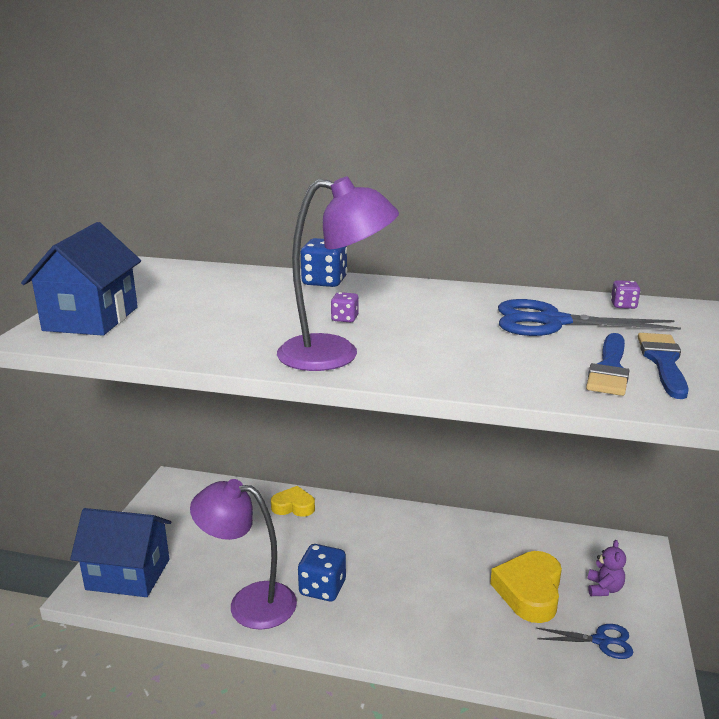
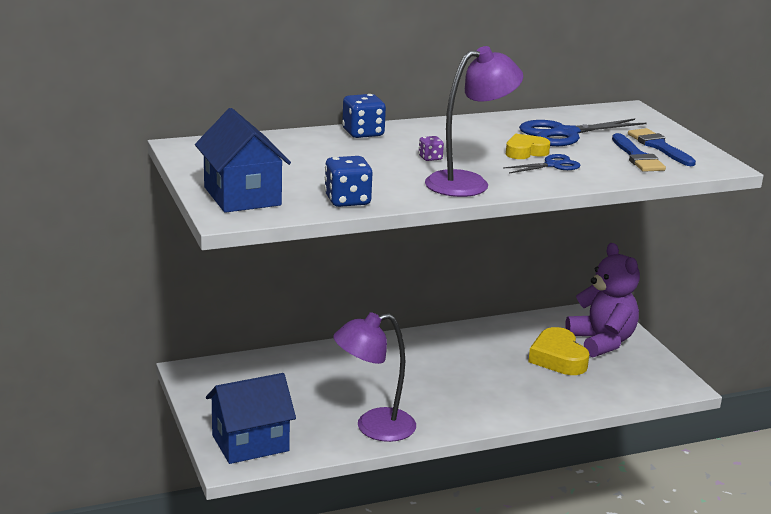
camera: 35 degrees left, 0 degrees up
(293, 506) = (323, 357): yellow heart -> yellow heart (525, 152)
(322, 588) = (416, 401): blue dice -> blue dice (347, 200)
(601, 641) = (627, 371): blue scissors -> blue scissors (552, 165)
(604, 588) = (602, 342): purple teddy bear -> purple teddy bear, size x2.31
(623, 305) = (590, 114): purple dice -> none

